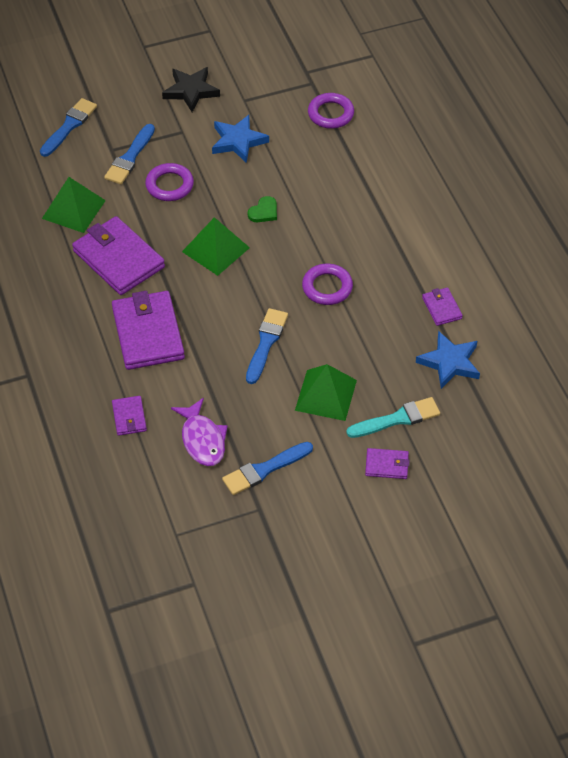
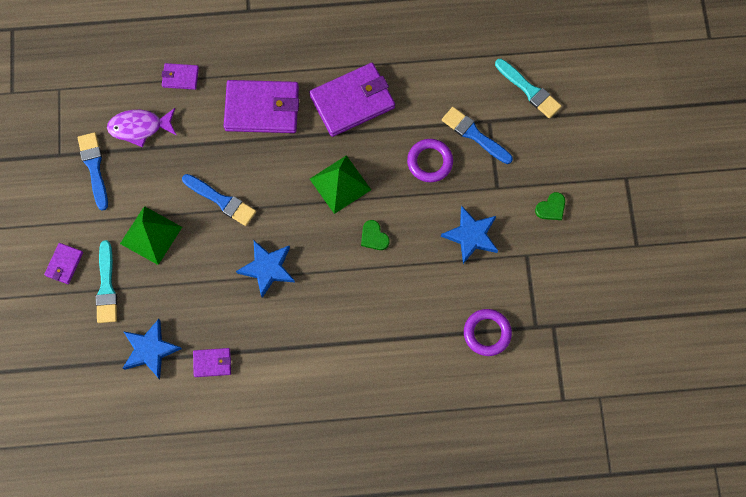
camera: 105 degrees right, 20 degrees up
(69, 126) = (529, 90): blue brush -> turquoise brush
(73, 209) = (422, 75): green pyramid -> none
(191, 91) = (551, 208): black star -> green heart
(327, 287) = (267, 268): purple ring -> blue star

